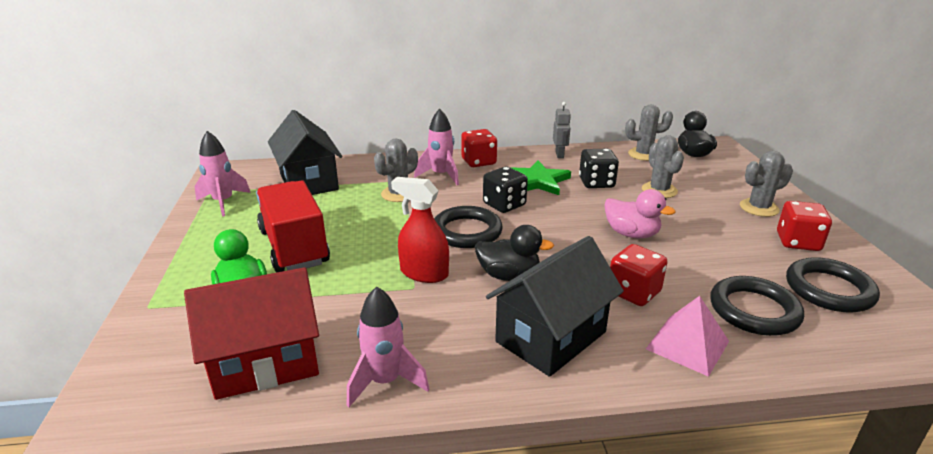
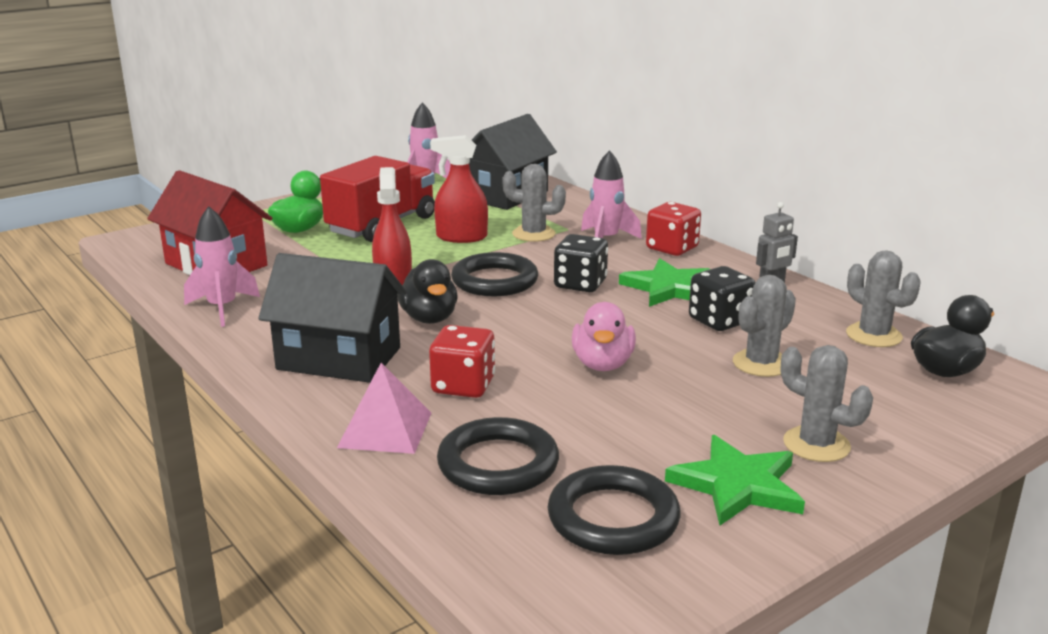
camera: 60 degrees right, 5 degrees down
(368, 221) = (461, 237): none -> red spray bottle
(798, 242) = (737, 485): red dice -> green star

